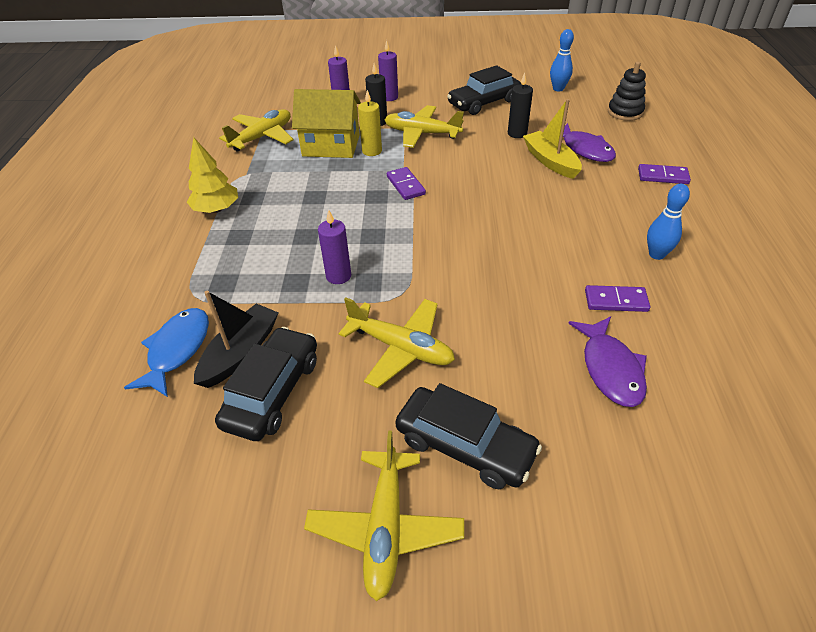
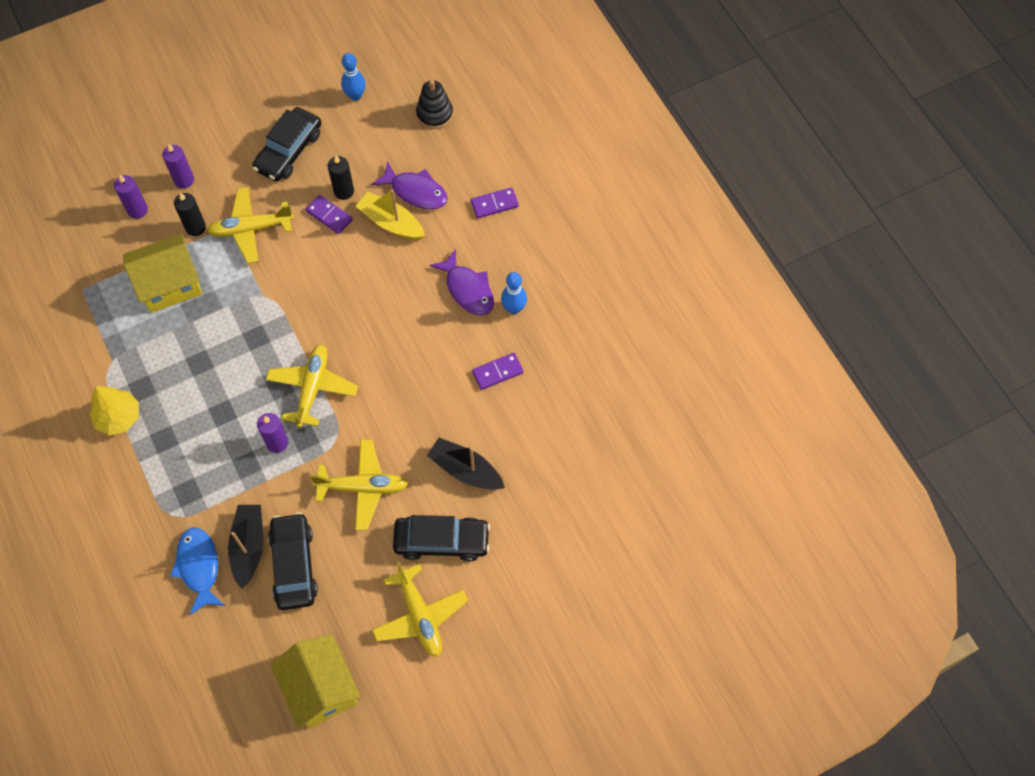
camera: 30 degrees left, 20 degrees up
(194, 558) = (321, 688): none -> yellow house
(262, 137) = (89, 301): yellow plane -> yellow plane (312, 388)
(372, 151) = (215, 276): yellow candle -> none
(405, 185) = (274, 312): purple domino -> purple domino (329, 215)
(534, 379) = (465, 470): none -> black boat
(610, 369) = (512, 437): purple fish -> purple fish (468, 289)

